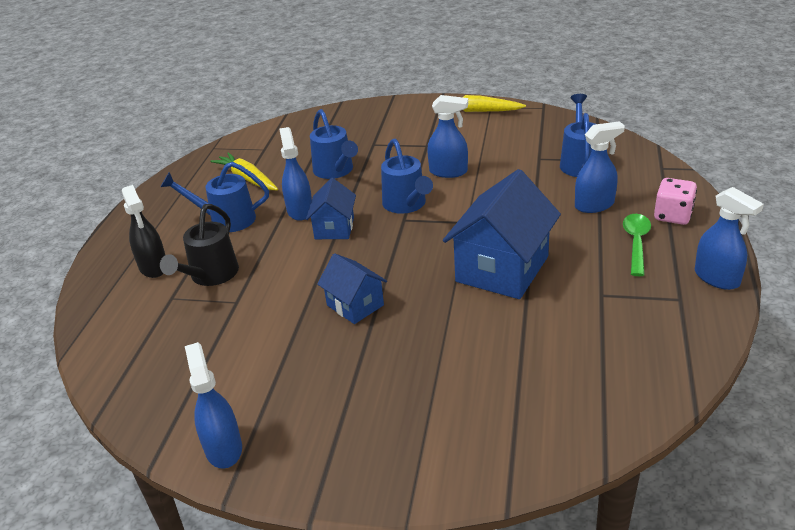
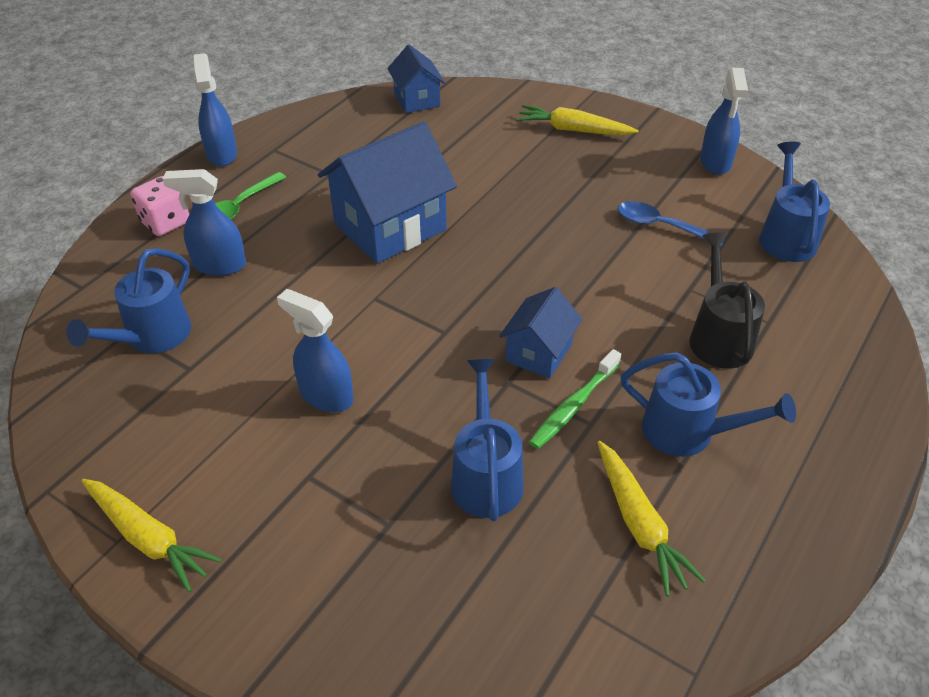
camera: 160 degrees left, 10 degrees up
(153, 267) = (797, 379): black spray bottle -> none
(210, 276) = (718, 336): black watering can -> black watering can turned 45 degrees counterclockwise
(270, 348) = (661, 226): none -> blue spoon
(300, 210) = (573, 406): blue spray bottle -> green toothbrush
(355, 305) = (560, 240): blue house -> blue house (417, 99)
(402, 437) = (573, 130): none -> yellow carrot
(407, 205) = (425, 355): blue watering can -> blue watering can (785, 236)

